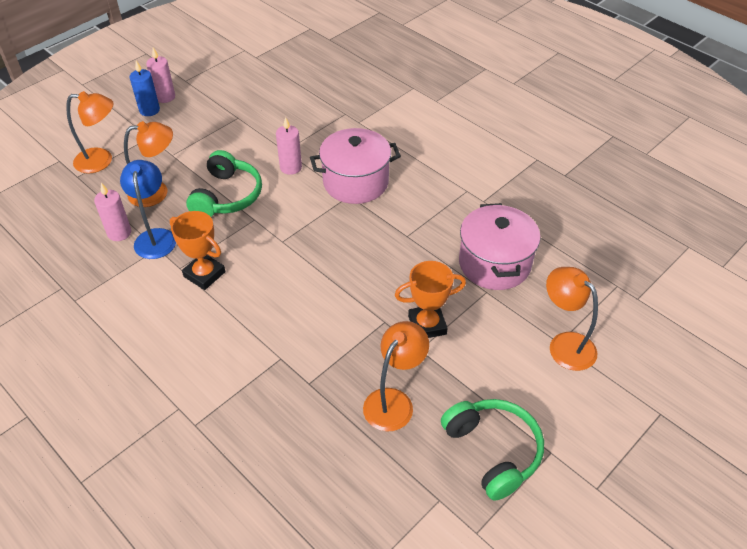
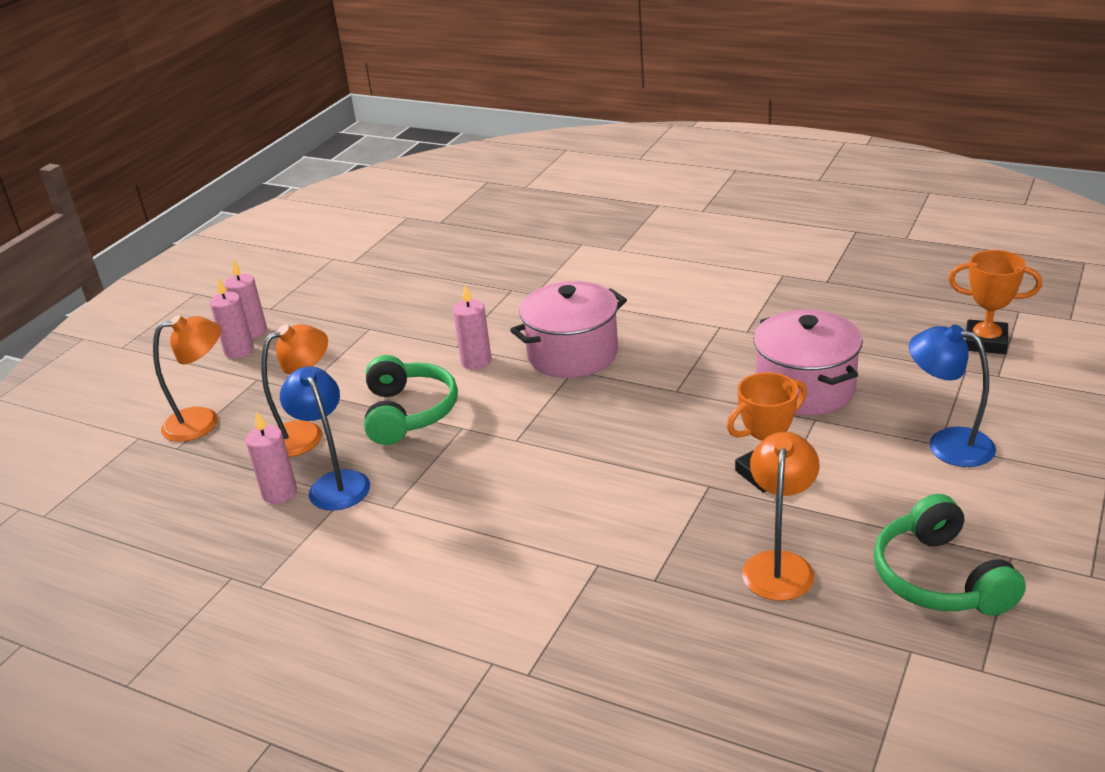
camera: 15 degrees left, 15 degrees down
(149, 110) = (239, 351): blue candle -> pink candle
(204, 274) = (432, 504): orange trophy -> orange trophy (985, 342)
(493, 451) = (940, 578): green headphones -> green headphones turned 150 degrees counterclockwise
(564, 344) = (947, 444): orange lamp -> blue lamp

